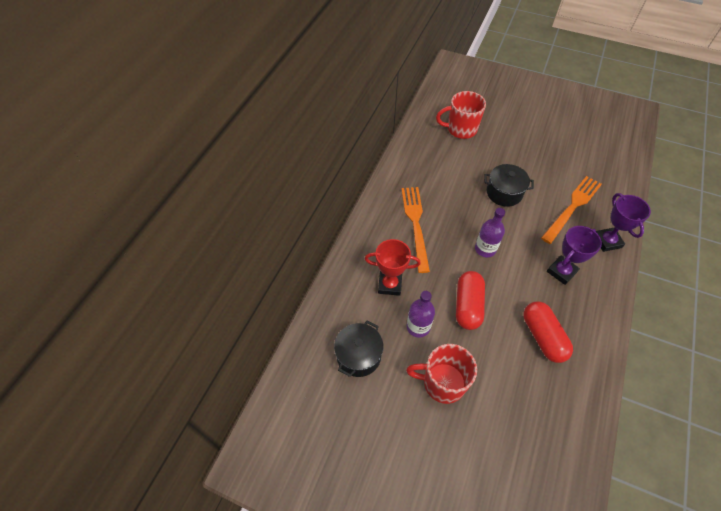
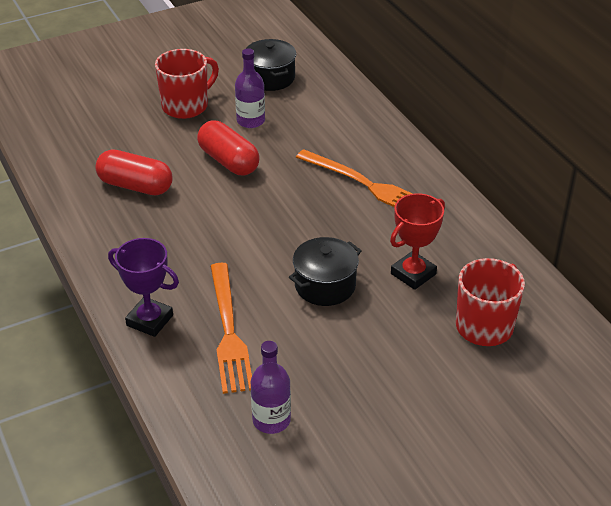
camera: 130 degrees right, 15 degrees down
(389, 285) = (315, 128): red trophy -> red trophy (413, 274)
(485, 249) = (271, 214): purple bottle -> purple bottle (271, 420)
(561, 271) = (171, 250): purple trophy -> none

